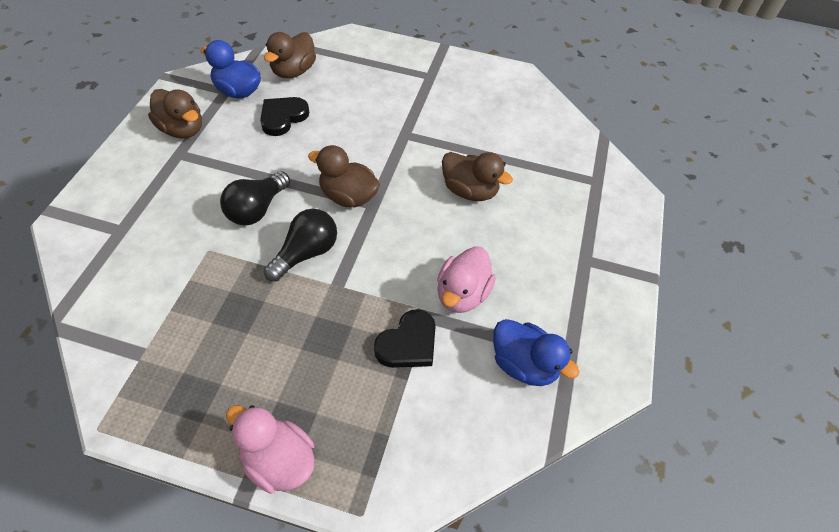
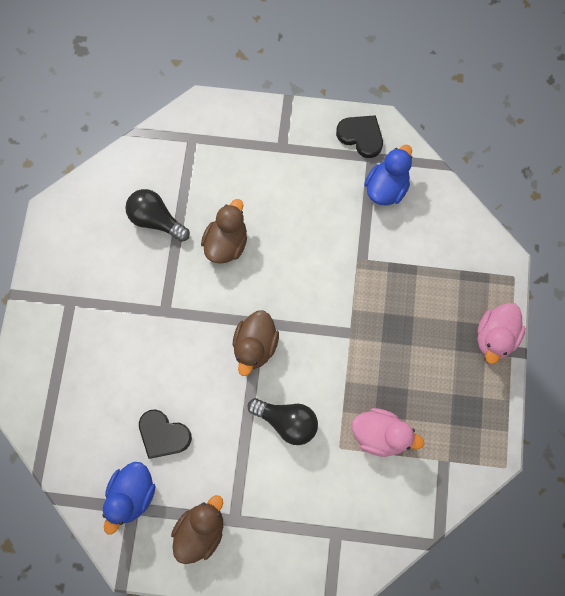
camera: 95 degrees left, 20 degrees up
(293, 71) = (88, 446): brown duck -> none
(306, 253) = (325, 365): black light bulb -> black light bulb (156, 220)
(408, 343) = (388, 269): black heart -> black heart (361, 136)
(462, 294) = (336, 236): pink duck -> pink duck (380, 435)

